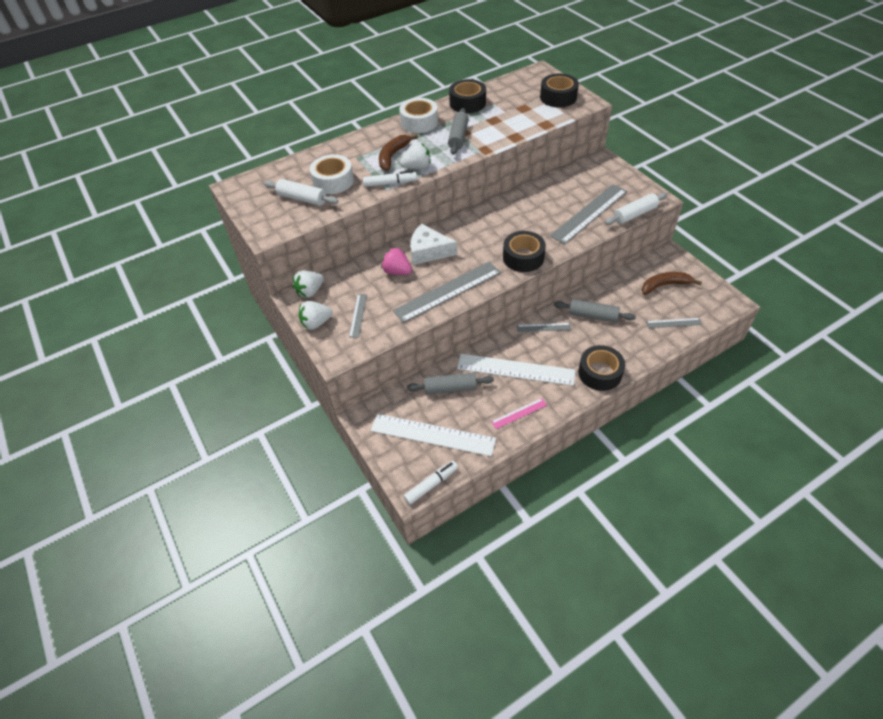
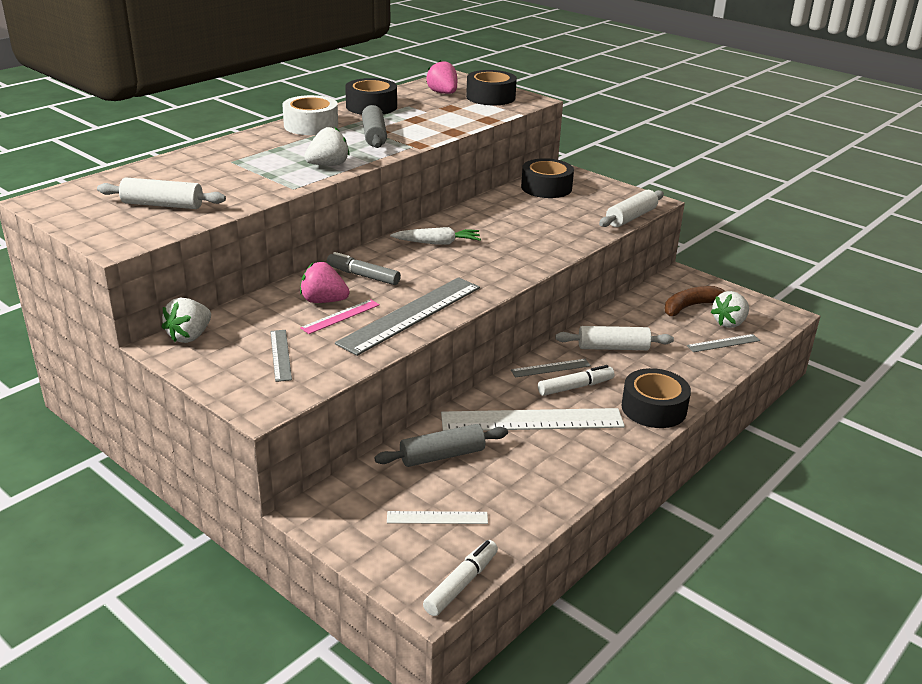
camera: 20 degrees left, 20 degrees down
(316, 323) = (213, 371): white strawberry -> white strawberry (729, 323)
(333, 181) = (205, 185): white tape -> none
(390, 183) = (295, 182): white marker -> white marker (575, 387)
(393, 156) = (287, 157): brown banana -> none
(428, 251) = (363, 276): white cheese -> grey marker
(432, 435) = (437, 518): white ruler -> white ruler, size x0.48
(487, 225) = (437, 243): none -> white carrot
(519, 413) = (560, 471): pink ruler -> pink ruler (340, 316)
(523, 257) = (504, 270): black tape -> black tape (546, 187)
(524, 90) = (443, 93): none -> pink strawberry
(589, 213) = (571, 221): grey ruler -> none
(593, 316) = (613, 348): grey rolling pin -> white rolling pin

